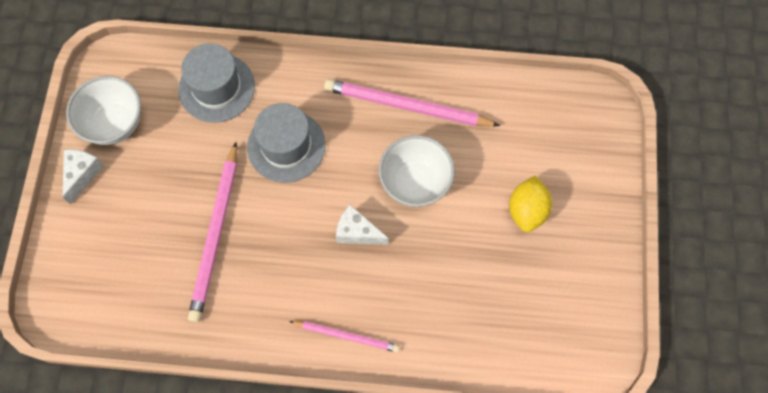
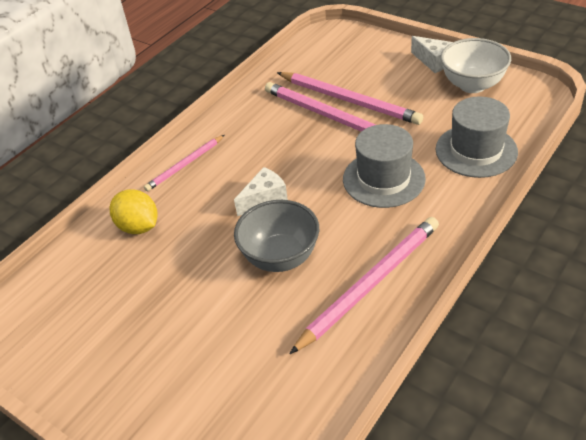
camera: 125 degrees right, 25 degrees down
(181, 228) = (349, 100): none -> pink pencil
(415, 183) = (280, 257): white bowl -> grey bowl
(527, 210) = (181, 338): yellow lemon -> yellow lemon (138, 227)

